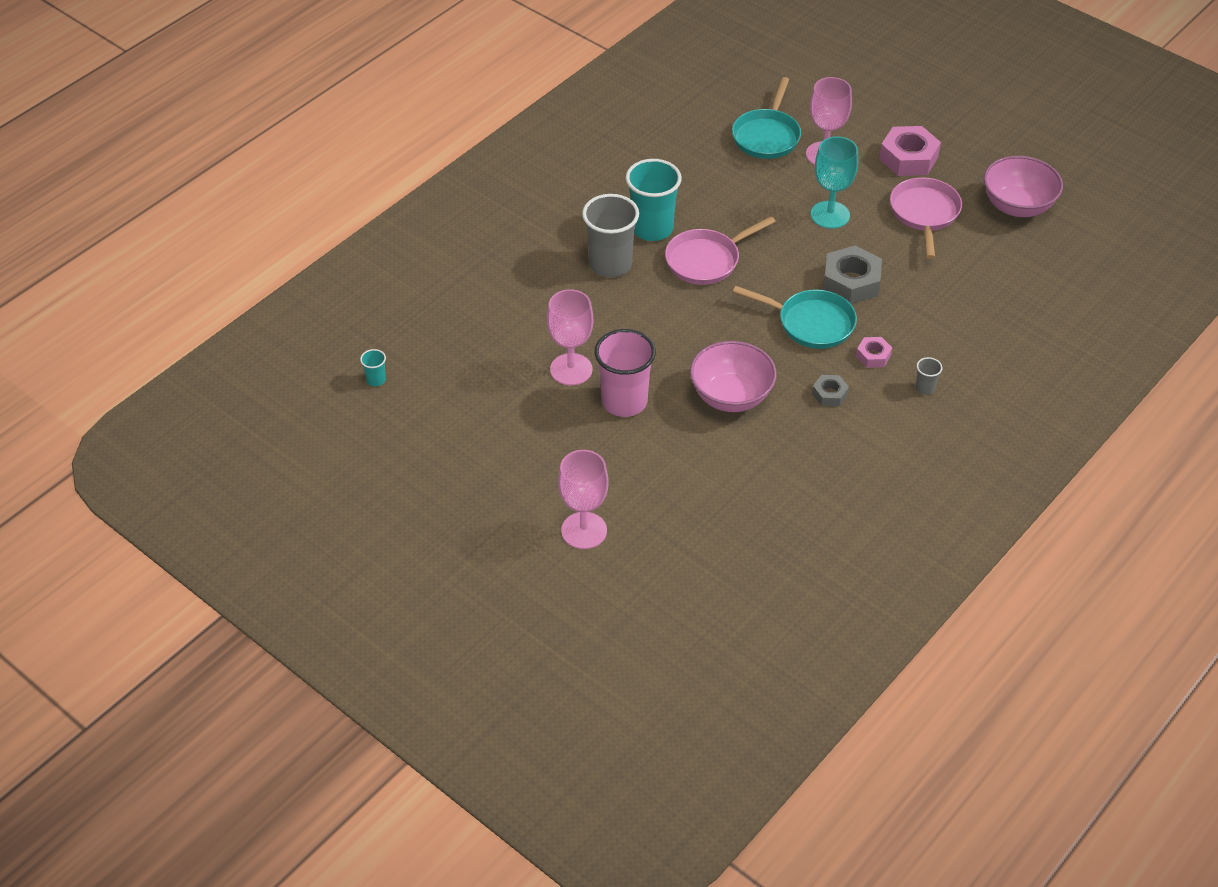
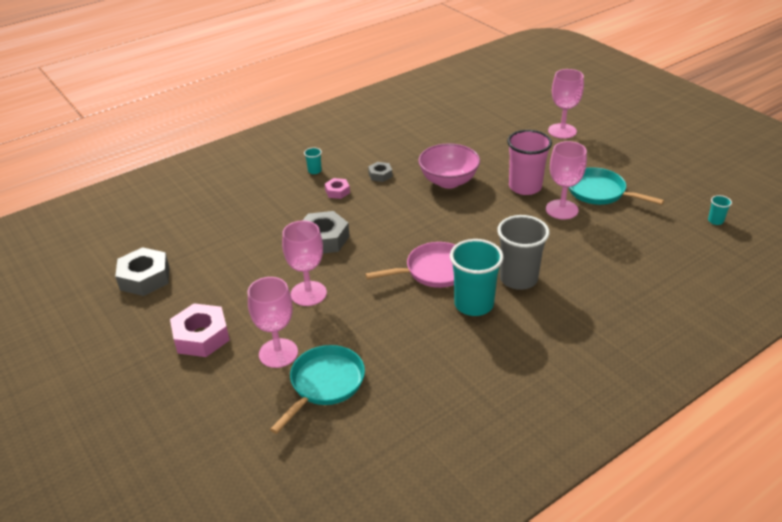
camera: 165 degrees left, 10 degrees down
(811, 323) = (370, 216): turquoise pan -> turquoise pan (600, 192)
(830, 215) = (308, 293): turquoise goblet -> pink goblet
(924, 214) = (227, 283): pink pan -> none
(925, 388) = (314, 171): grey cup -> turquoise cup
(1017, 206) = (145, 278): pink bowl -> grey nut

